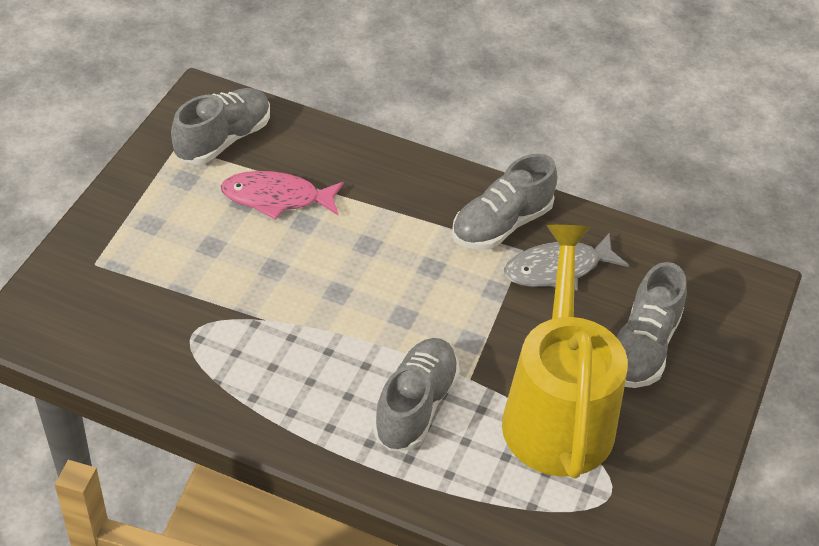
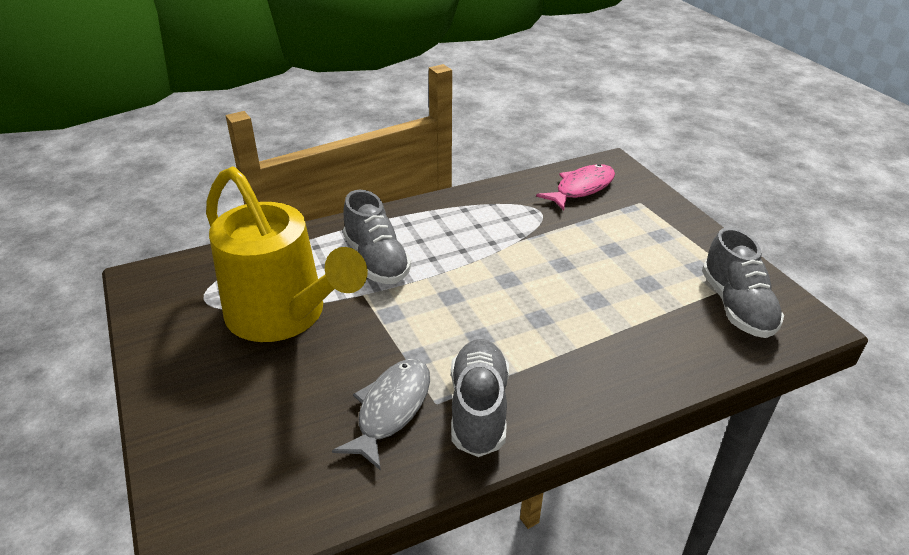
camera: 135 degrees right, 10 degrees down
(277, 198) = (637, 299): pink fish -> pink fish (581, 188)
(642, 347) = (259, 401): grey shoe -> none

